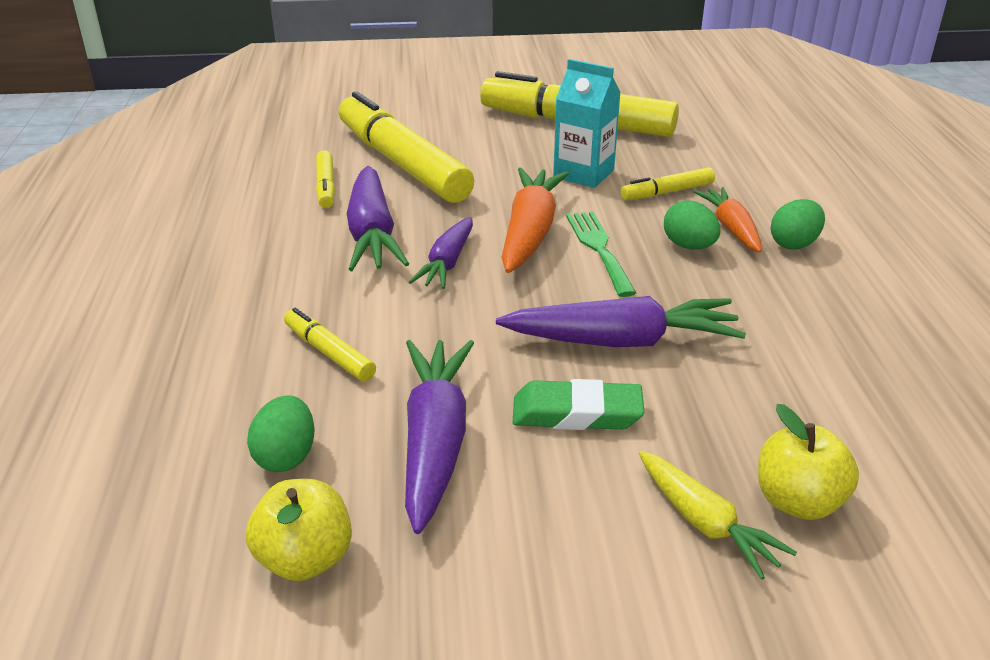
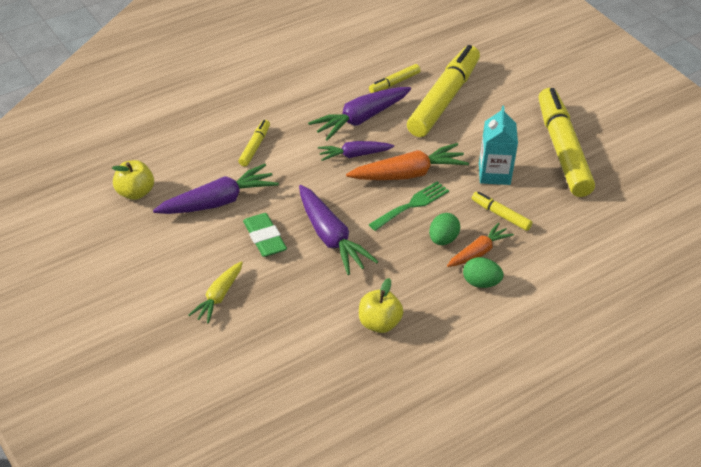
camera: 60 degrees right, 10 degrees up
(286, 456) = (183, 164): green egg -> none
(798, 501) = (250, 323): yellow apple -> yellow apple (379, 323)

